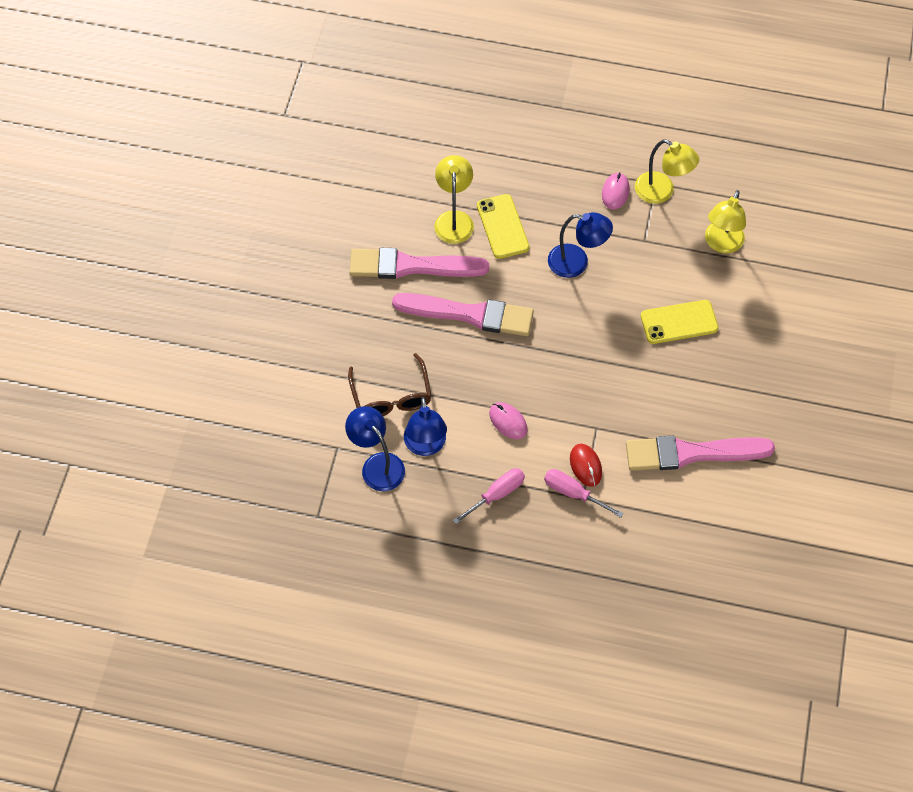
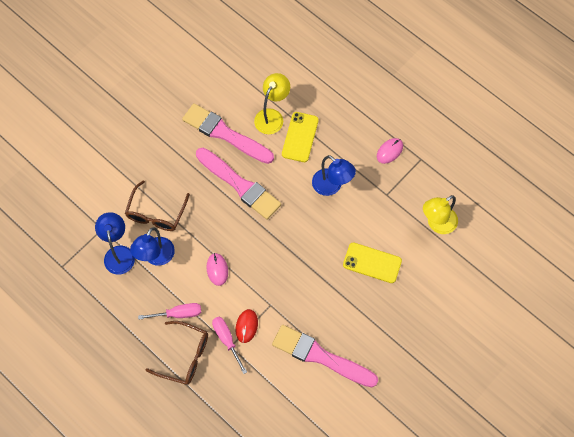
camera: 30 degrees right, 5 degrees up
(537, 537) = (185, 356): none -> brown glasses
(661, 192) = (421, 167): yellow lamp -> none

